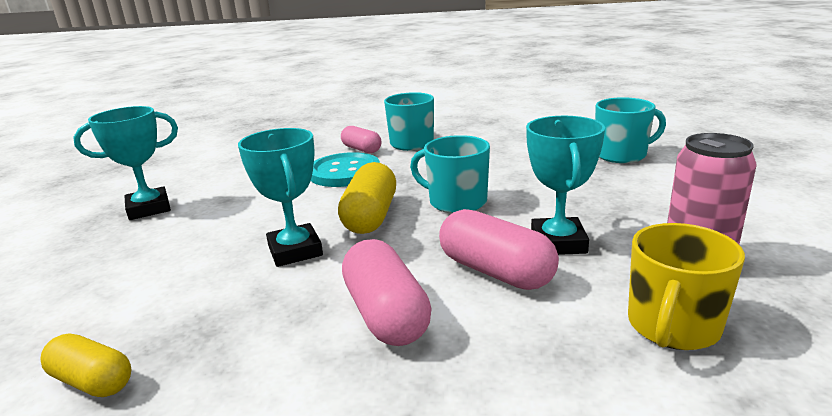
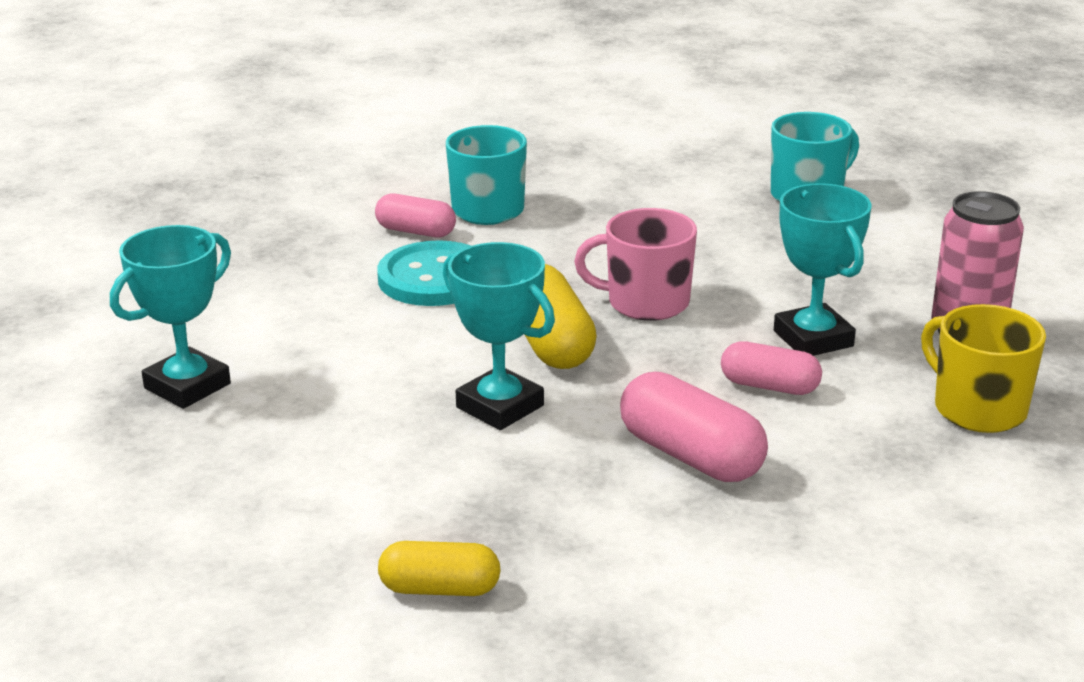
camera: 25 degrees left, 5 degrees up
(456, 202) = (646, 302): turquoise mug -> pink mug
(496, 271) = (769, 386): pink capsule -> pink capsule, size x0.64
(672, 326) = (977, 409): yellow mug -> yellow mug turned 135 degrees clockwise

